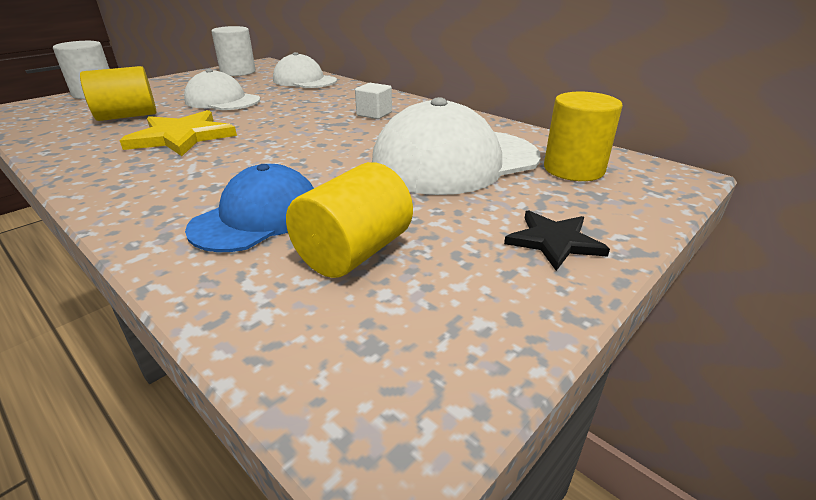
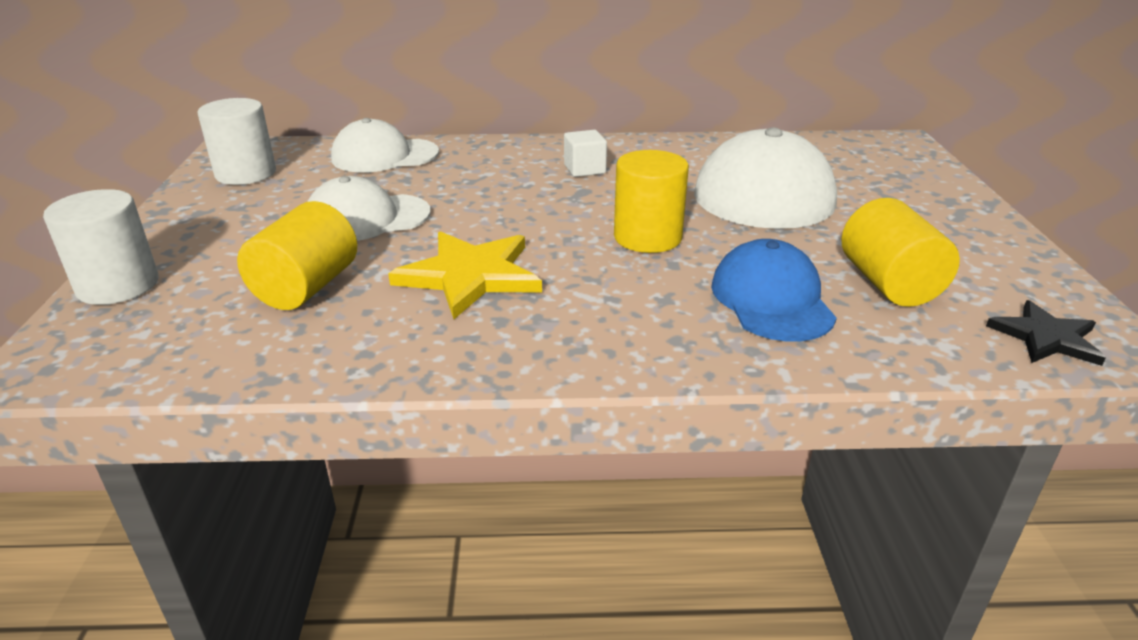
camera: 45 degrees left, 0 degrees up
(554, 241) = (950, 217): black star -> black star (1046, 337)
(573, 169) = (845, 161): yellow cylinder -> yellow cylinder (647, 237)

